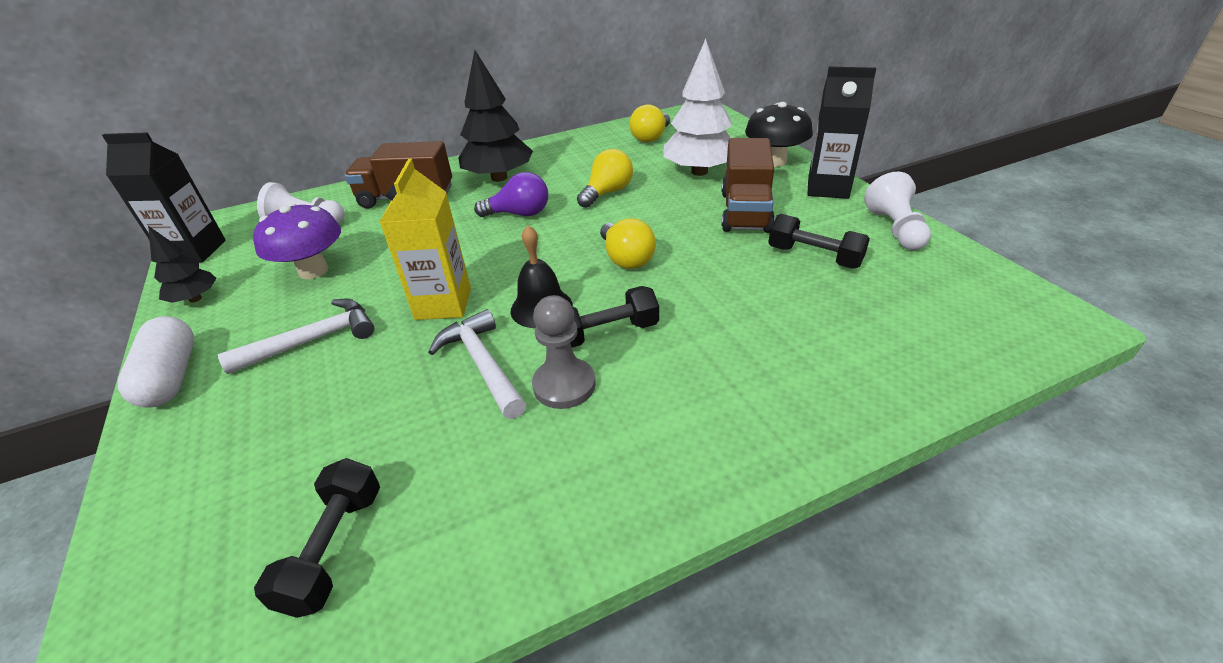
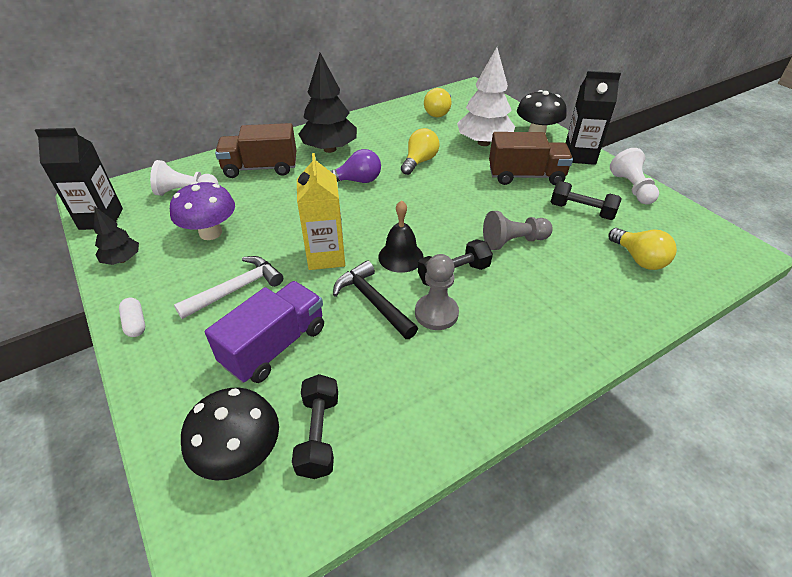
camera: 10 degrees left, 5 degrees up
(171, 377) = (135, 323): white capsule -> white capsule, size x0.56
(215, 569) = (240, 455): none -> black mushroom
(329, 417) = (275, 346): none -> purple truck
(483, 364) = (373, 301): white hammer -> black hammer
(626, 259) = (450, 216): yellow light bulb -> yellow light bulb (639, 259)
(704, 293) = (513, 241): none -> grey pawn
(745, 211) = (526, 176): brown truck -> brown truck turned 90 degrees counterclockwise

